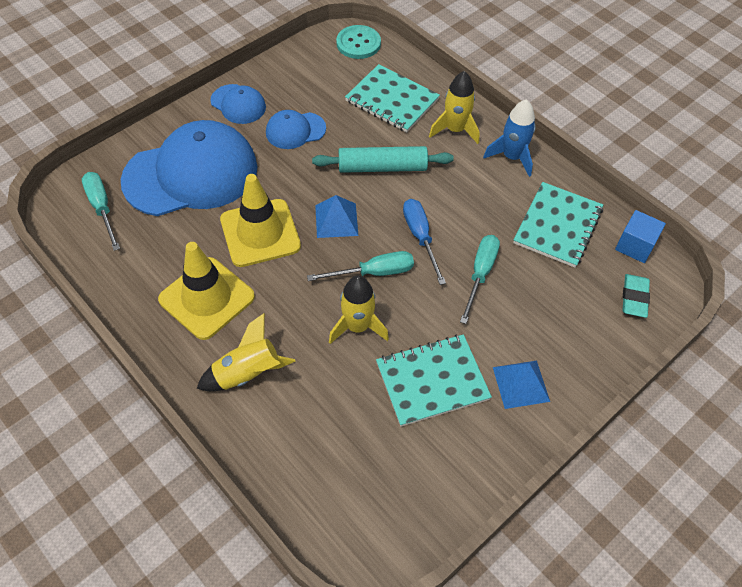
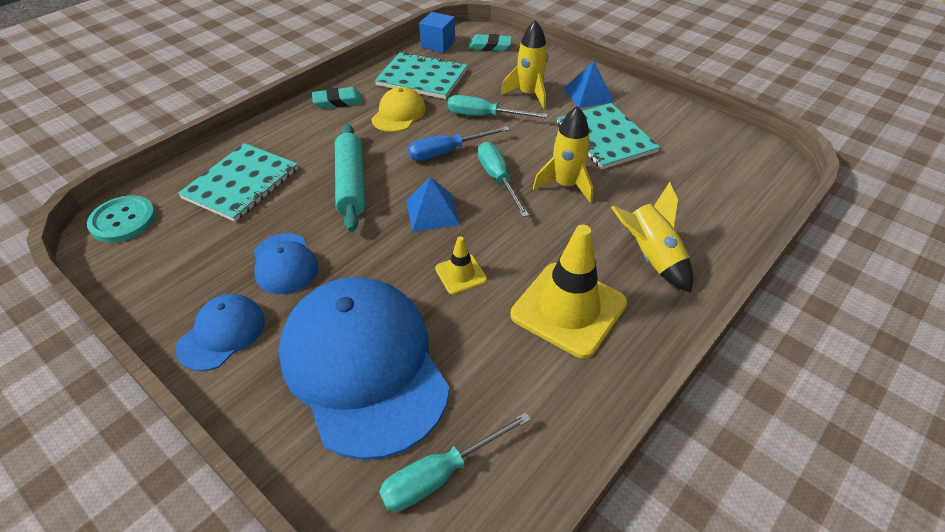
camera: 95 degrees left, 10 degrees down
(260, 233) = (461, 274): yellow traffic cone -> yellow traffic cone, size x0.48
(455, 130) = (296, 136): yellow rocket -> yellow rocket (529, 94)
(488, 203) = (398, 114): none -> yellow cap
(512, 157) = (338, 101): blue rocket -> turquoise eraser

